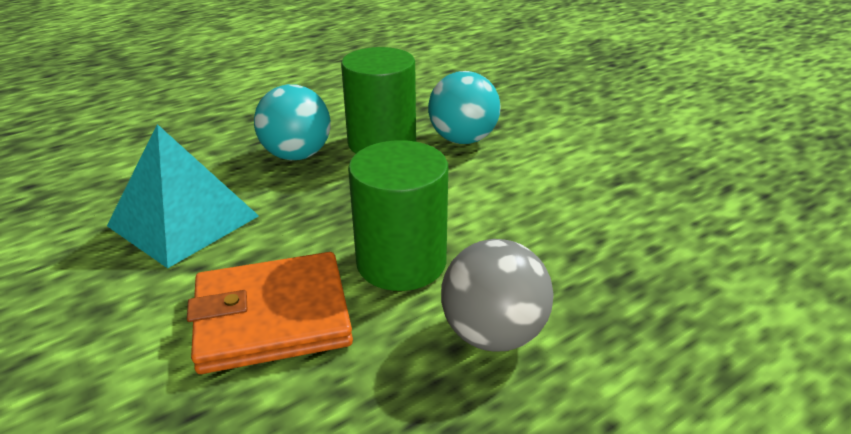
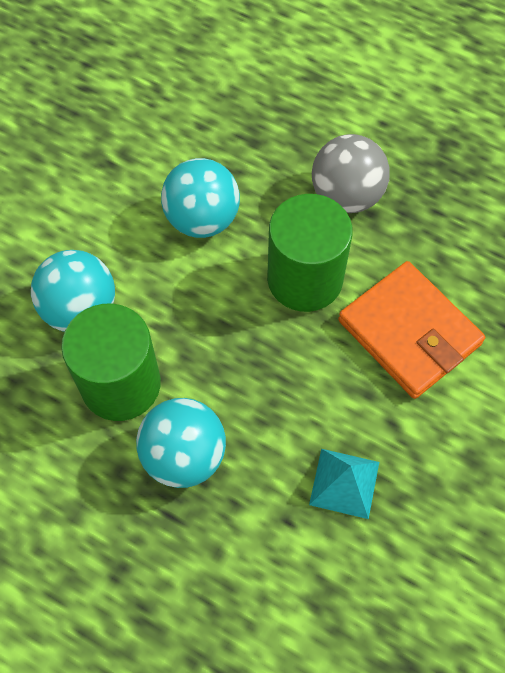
camera: 115 degrees left, 30 degrees up
(184, 220) = (344, 483): turquoise pyramid -> turquoise pyramid, size x0.56
(519, 217) = (202, 219): none -> turquoise ball

